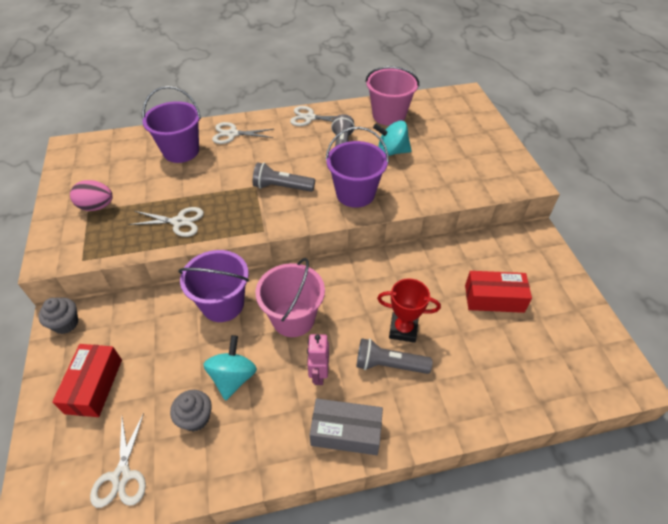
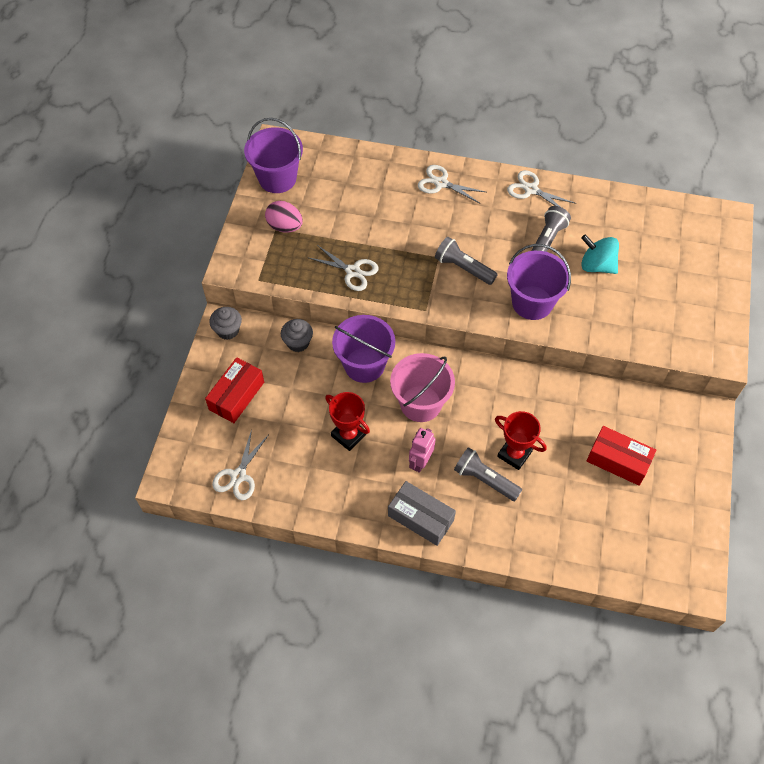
camera: 25 degrees right, 10 degrees up
(181, 151) = (382, 187): purple bucket -> purple bucket (277, 178)
(195, 418) = (307, 456): grey cupcake -> grey cupcake (298, 342)
(233, 377) = (348, 435): turquoise spinning top -> red trophy
(389, 115) = (620, 217): pink bucket -> none

